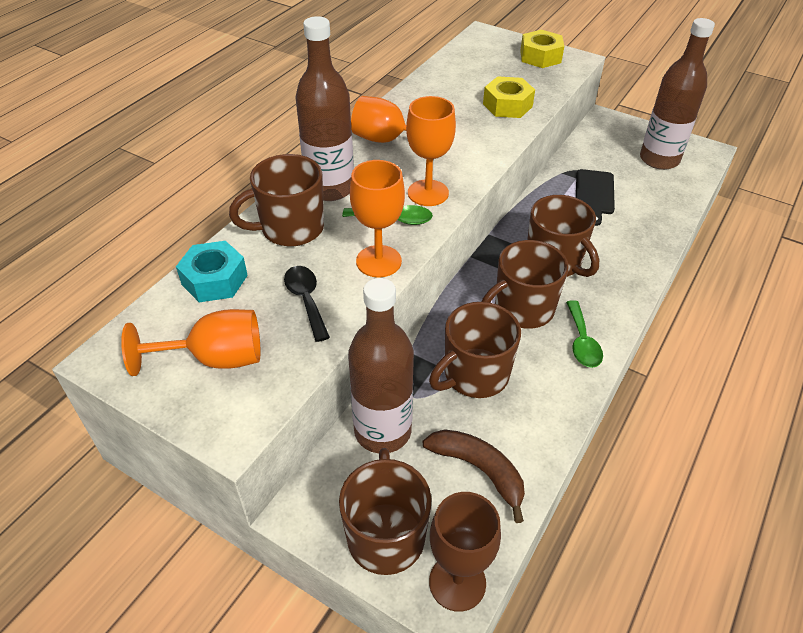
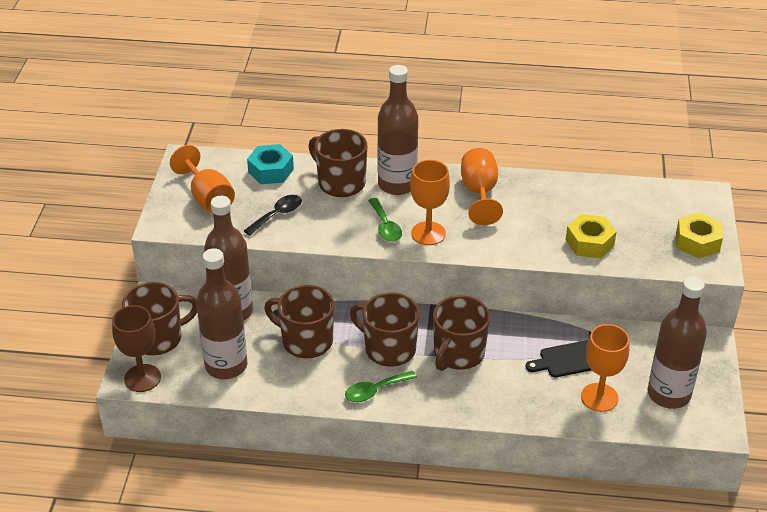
camera: 65 degrees right, 5 degrees down
(378, 261) = (335, 233): orange goblet -> orange goblet (599, 397)
(479, 470) = (226, 365): brown banana -> brown bottle

